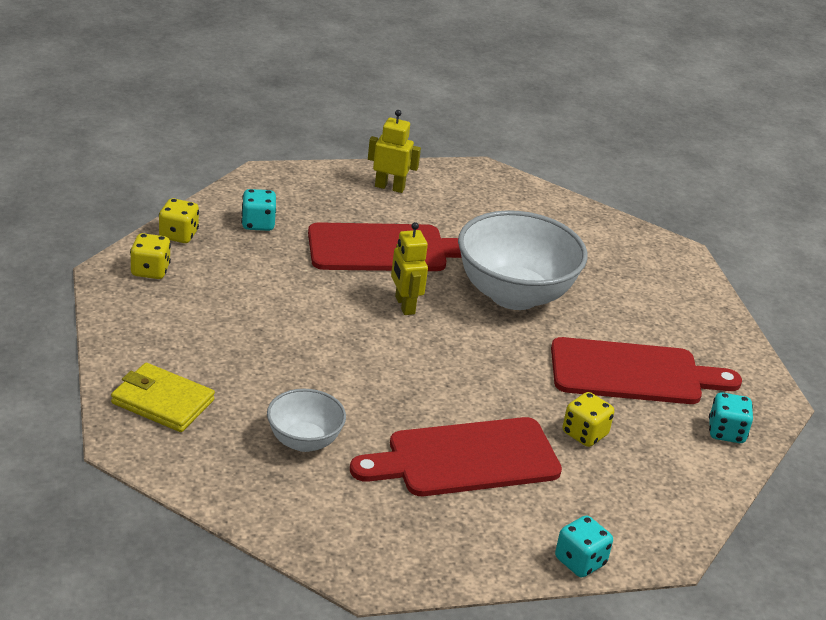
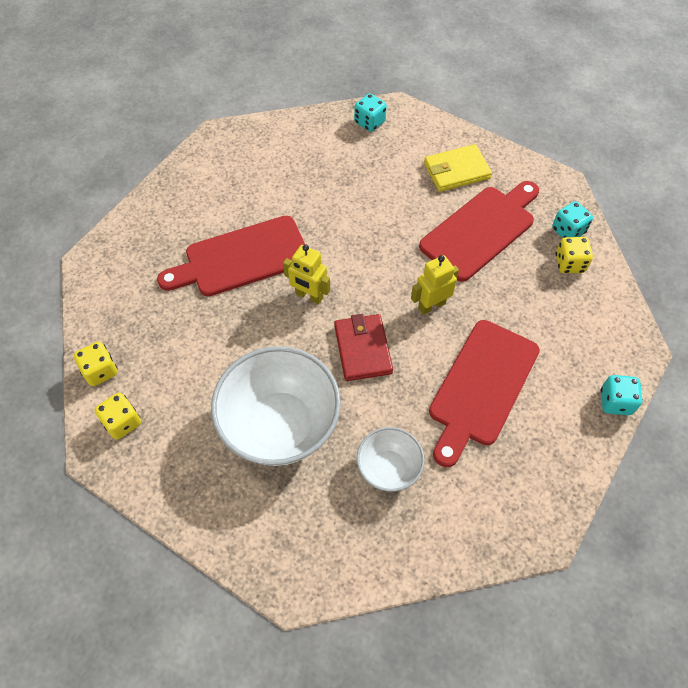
camera: 40 degrees left, 25 degrees up
(162, 402) = (272, 529): yellow wallet -> yellow wallet (456, 171)
(258, 224) = (139, 310): turquoise dice -> turquoise dice (369, 122)
(384, 249) = (241, 258): red cutting board -> red cutting board turned 150 degrees counterclockwise
(389, 187) = (181, 200): yellow robot -> yellow robot (431, 305)
(398, 364) = (362, 349): none -> red wallet
(514, 295) = (355, 227): white bowl -> white bowl (280, 426)
(584, 434) = (512, 303): yellow dice -> yellow dice (569, 264)

